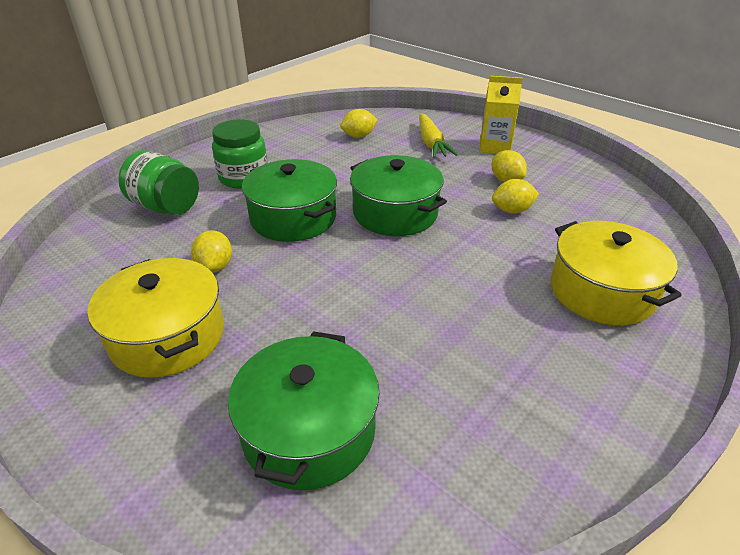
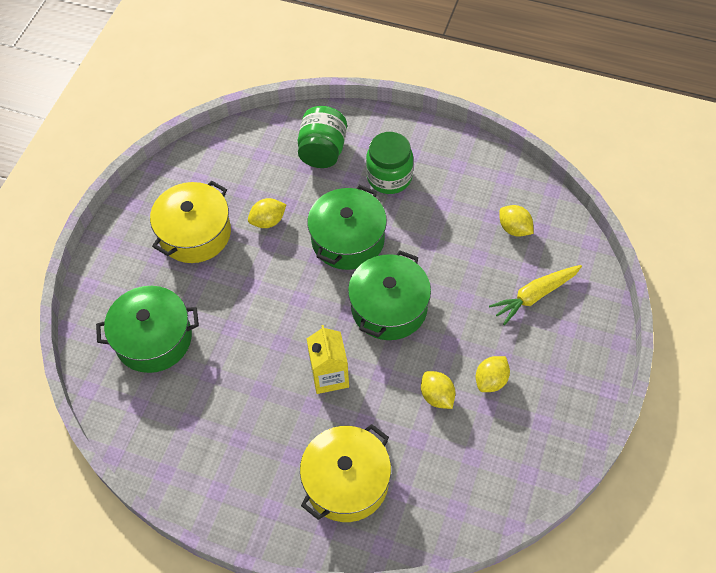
camera: 70 degrees right, 20 degrees up
(494, 147) = (559, 355): yellow carton -> yellow carton (329, 376)

